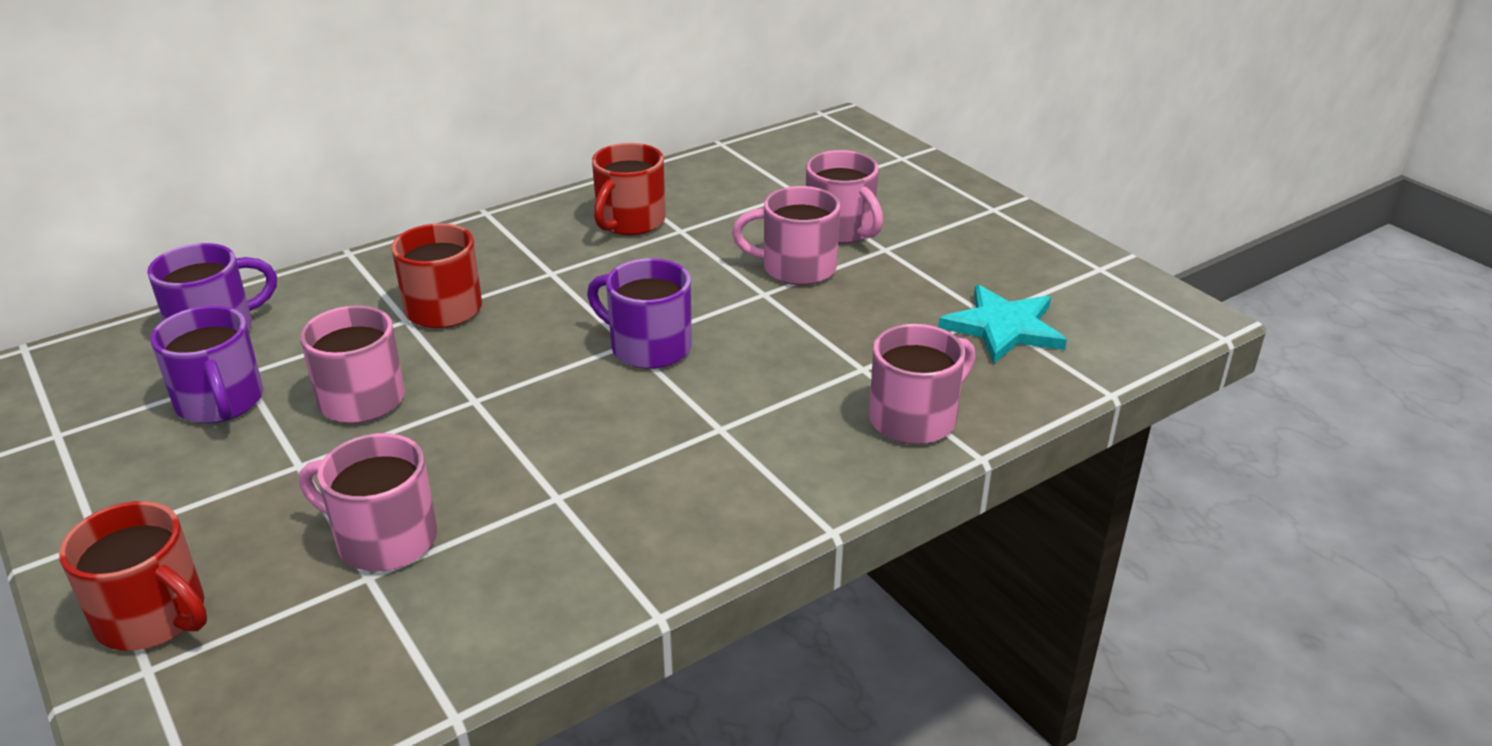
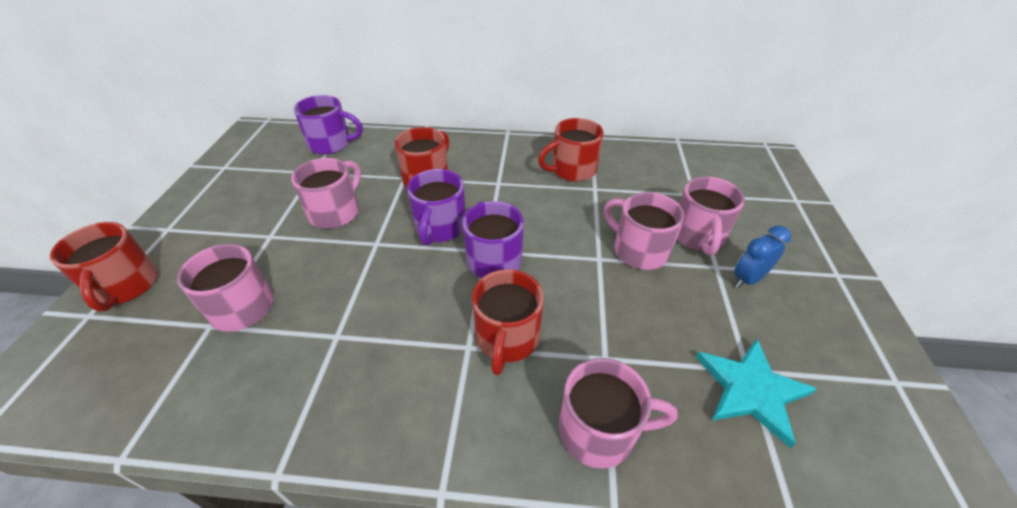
camera: 40 degrees right, 10 degrees up
(220, 402) = (287, 183): purple mug -> purple mug (440, 228)
(751, 402) = (507, 338): none -> red mug
(923, 246) = (748, 279): none -> blue clock

